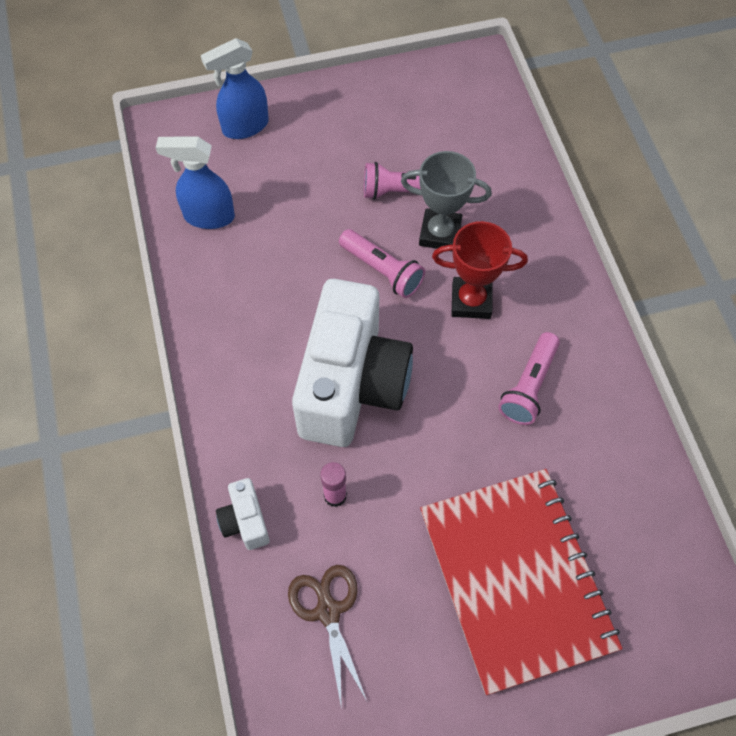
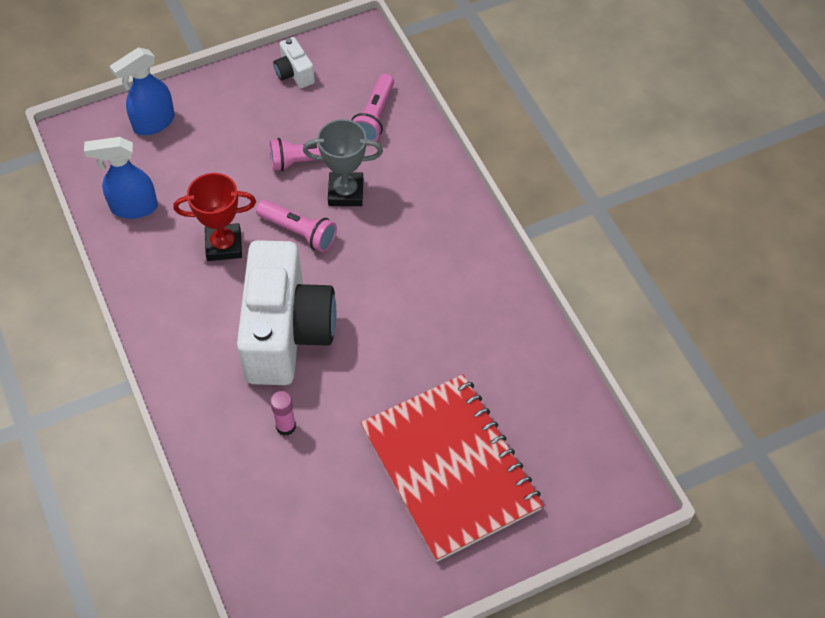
camera: 10 degrees left, 5 degrees down
(245, 521) = (211, 459): white camera -> white camera (294, 73)
(328, 611) = (294, 520): brown scissors -> none
(471, 301) = (381, 246): red trophy -> red trophy (224, 245)
(529, 386) = (441, 310): pink flashlight -> pink flashlight (374, 117)

